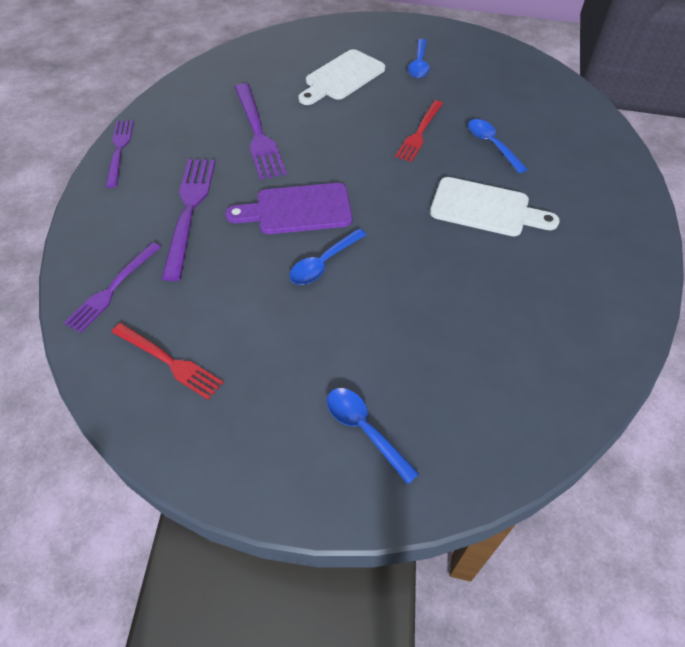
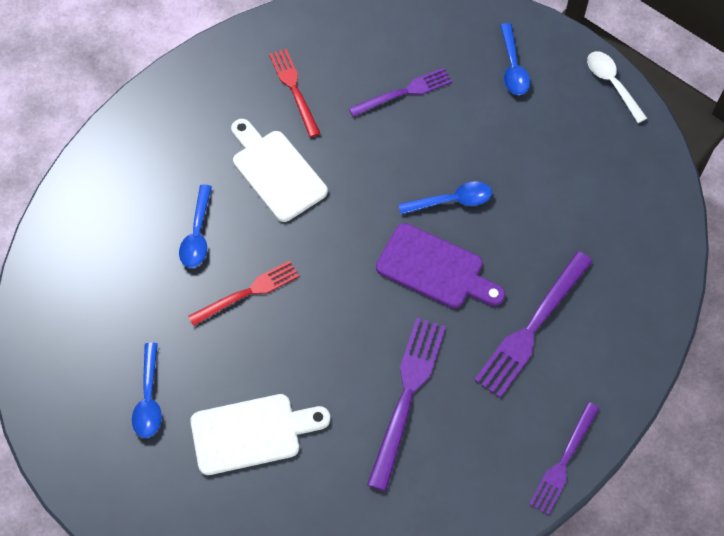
camera: 145 degrees left, 10 degrees up
(112, 289) = (636, 278): purple fork -> purple fork (404, 92)
(169, 361) = (617, 186): red fork -> red fork (294, 89)
(235, 481) = (612, 84): none -> white spoon
(419, 65) = (149, 398): blue spoon -> blue spoon turned 135 degrees clockwise

